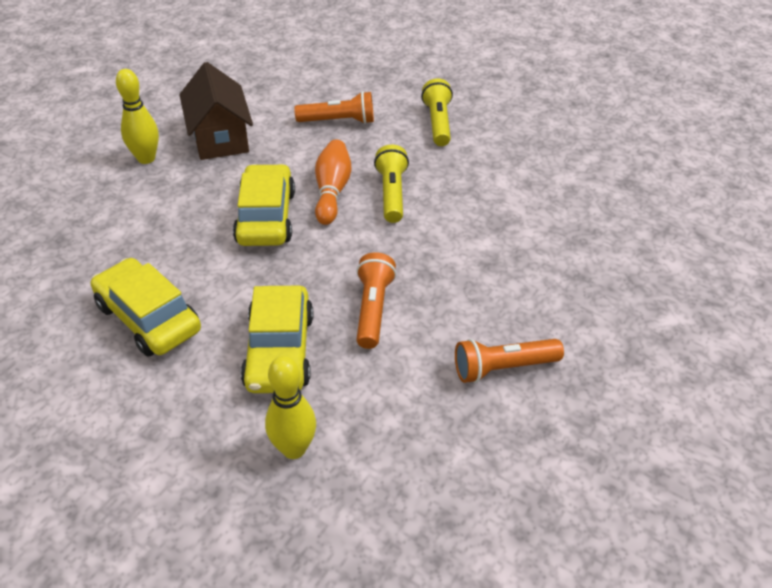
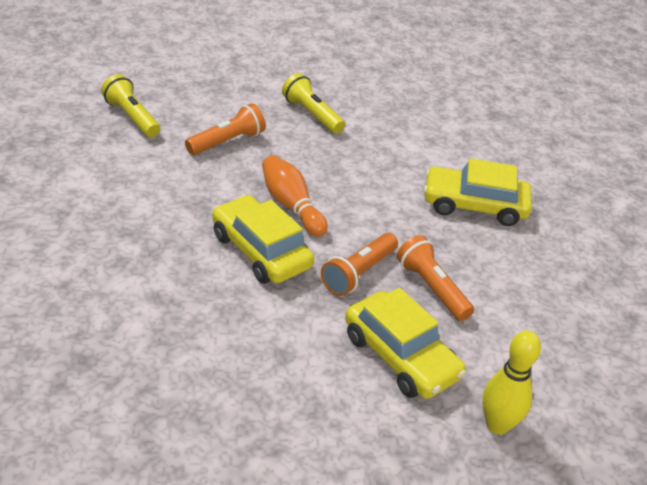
camera: 40 degrees left, 5 degrees down
(146, 158) = (80, 244): yellow bowling pin -> none
(148, 318) = (260, 387): yellow car -> yellow car (474, 205)
(220, 138) = (133, 196): brown house -> none
(391, 194) = (342, 188): yellow flashlight -> yellow flashlight (132, 117)
(503, 368) = (564, 287): orange flashlight -> orange flashlight (359, 273)

